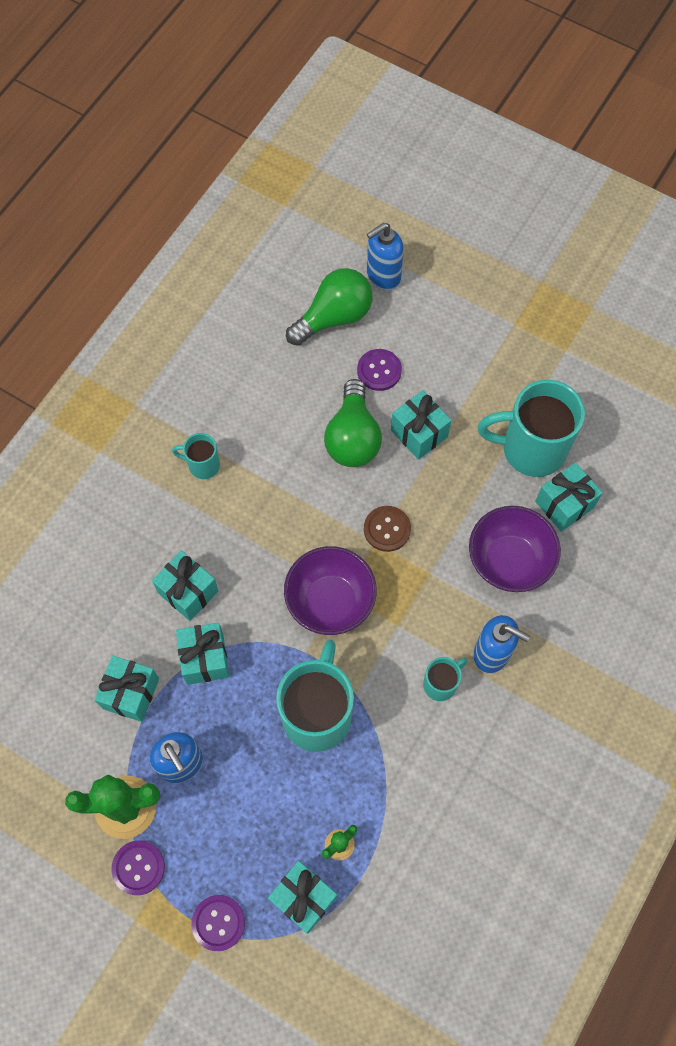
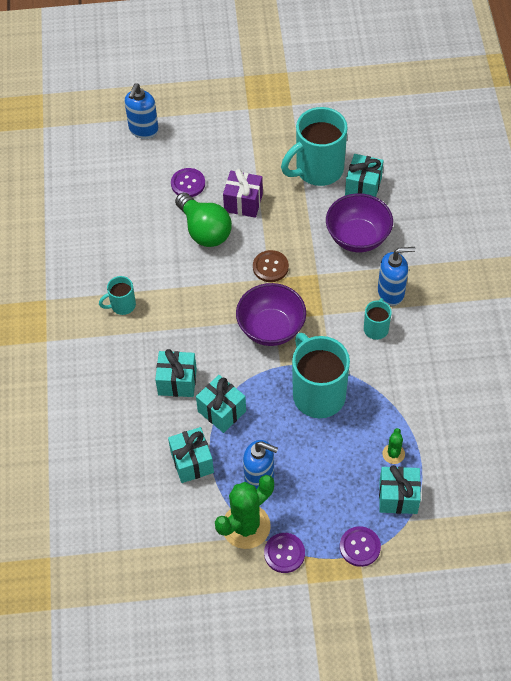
camera: 35 degrees left, 10 degrees down
(334, 317) = (132, 171): green light bulb -> none
(419, 433) = (243, 203): turquoise gift -> purple gift

